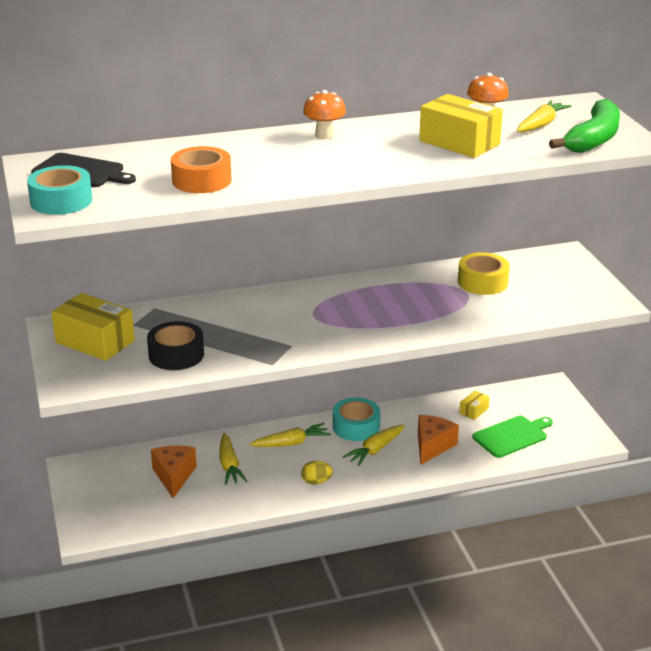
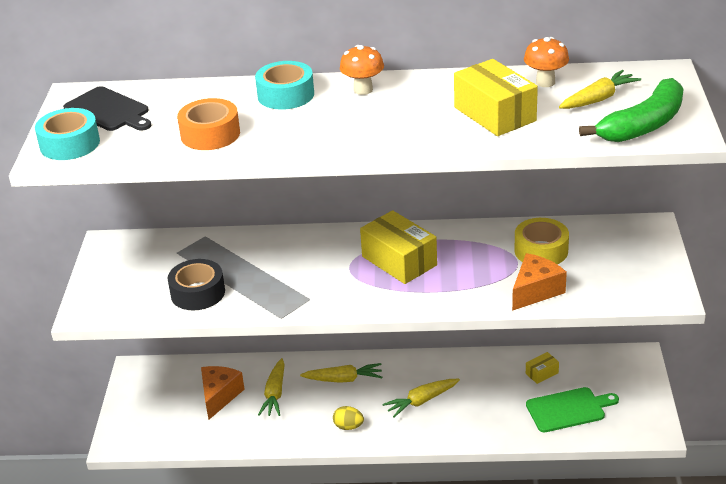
camera: 20 degrees right, 5 degrees up
(95, 342) = (133, 266): yellow box -> yellow box (399, 261)
(356, 427) = (414, 371): turquoise tape -> turquoise tape (286, 95)
(432, 446) = (480, 407): orange cheese -> orange cheese (535, 291)

